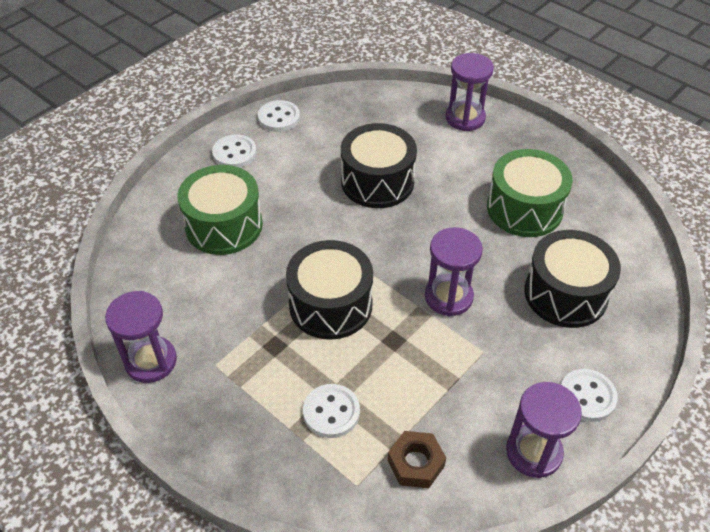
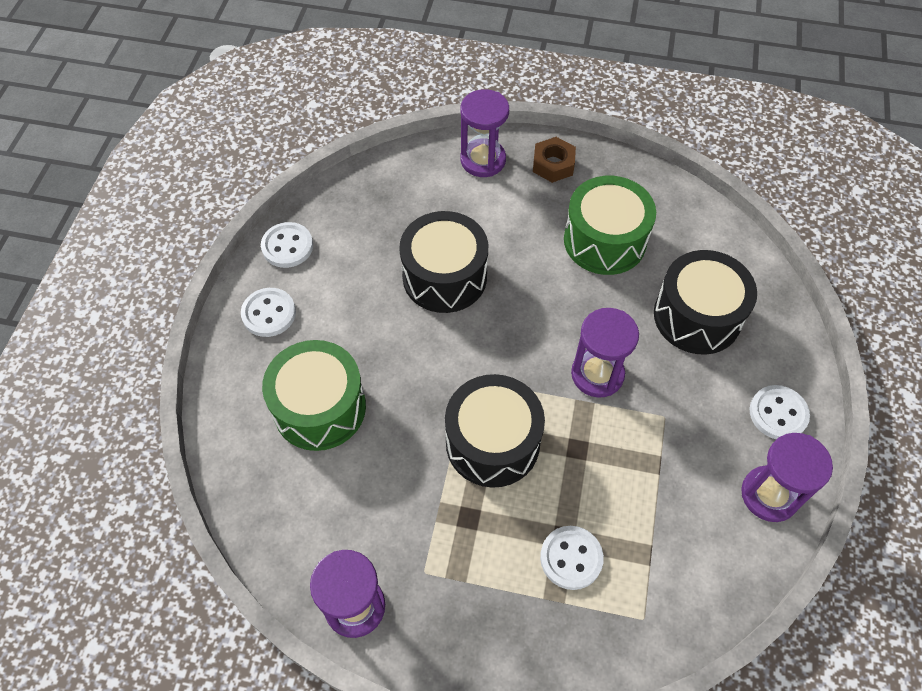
camera: 30 degrees left, 10 degrees up
(416, 463) = (680, 566): brown nut -> brown nut (553, 164)

